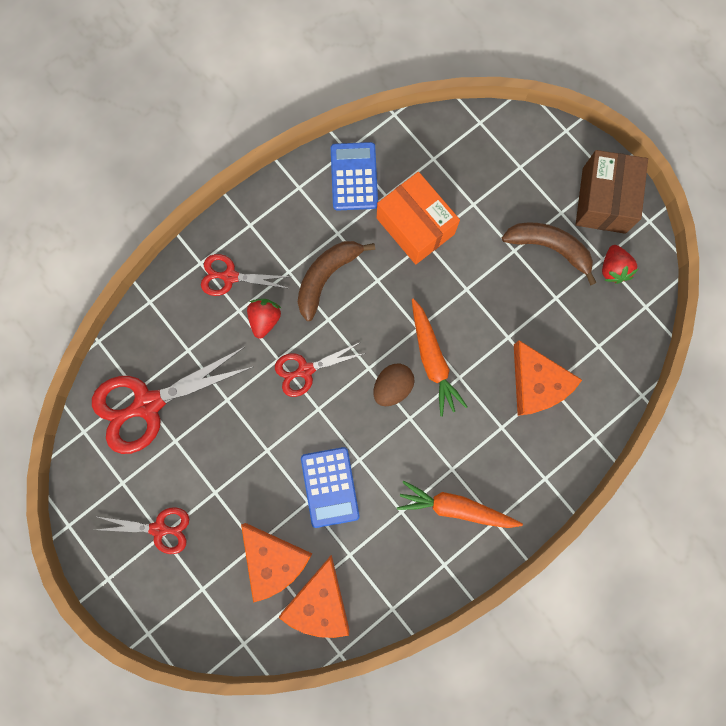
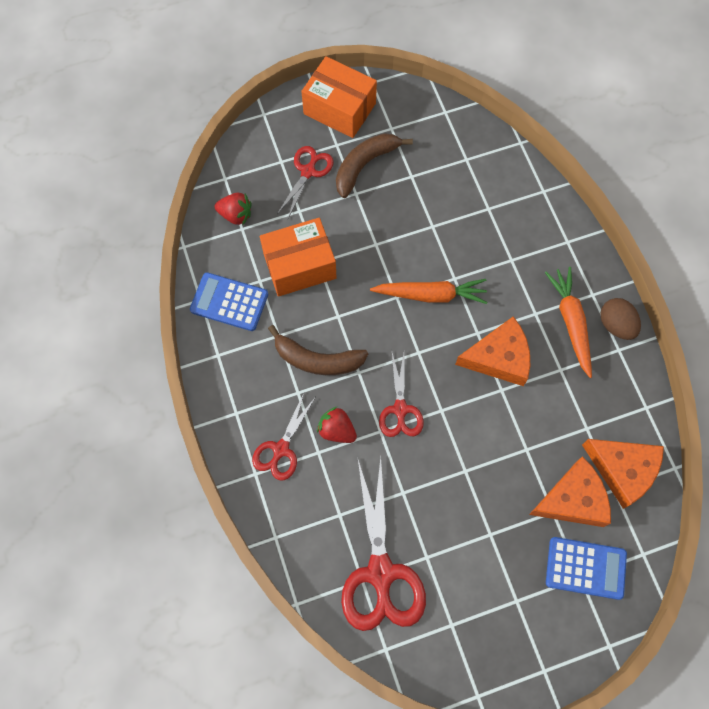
camera: 70 degrees left, 10 degrees down
(159, 529) = (509, 601): red scissors -> red scissors (308, 171)
(326, 277) = (317, 360): brown banana -> brown banana turned 45 degrees counterclockwise
(330, 487) = (518, 424): blue calculator -> blue calculator (585, 568)
(392, 387) = (443, 337): brown egg -> brown egg (616, 325)
(455, 507) = (571, 322): orange carrot -> orange carrot turned 135 degrees clockwise
(536, 383) = (482, 218): orange cheese -> orange cheese (499, 358)
(604, 200) = (339, 109): brown box -> orange box
(613, 269) = (403, 124): red strawberry -> red strawberry (235, 215)

